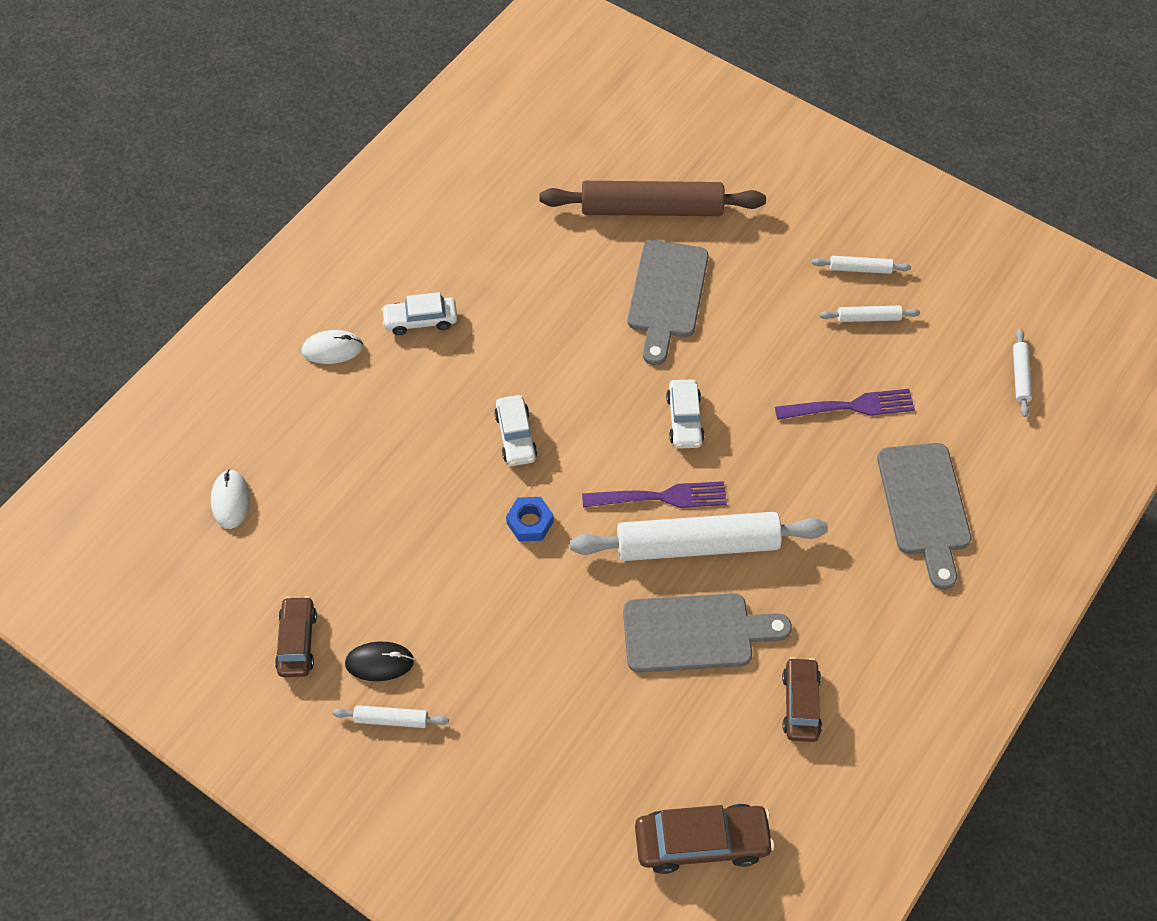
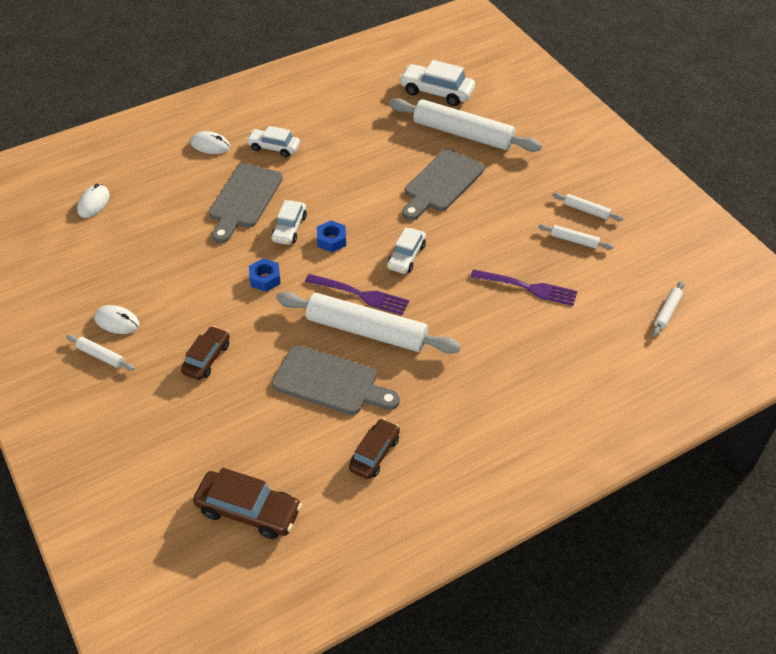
camera: 25 degrees right, 10 degrees down
(297, 641) = (77, 291): brown car -> brown car (207, 358)
(379, 662) = (117, 321): black mouse -> white mouse
(579, 433) = (331, 240): none -> blue nut
(582, 154) = (436, 92): none -> white car
(651, 209) = (463, 134): brown rolling pin -> white rolling pin
(925, 506) = (544, 366): grey cutting board -> grey cutting board (244, 199)

